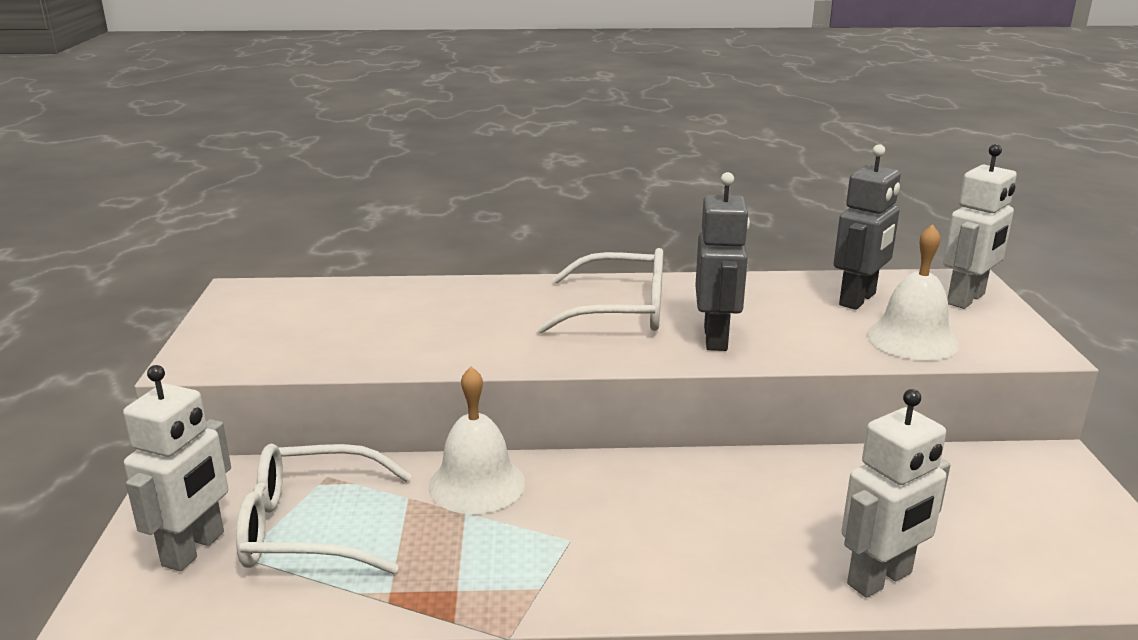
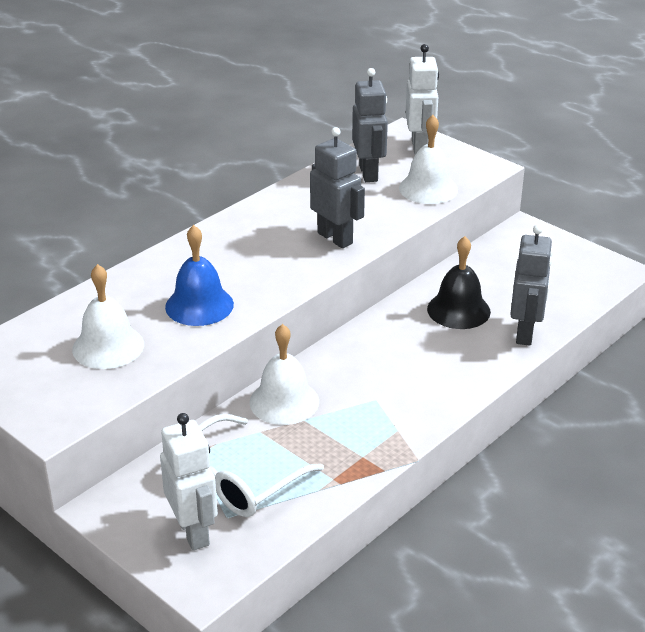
camera: 45 degrees left, 10 degrees up
(346, 328) = (108, 346): none -> white bell
(478, 333) = (199, 305): none -> blue bell
(620, 310) = (255, 246): white glasses -> none
(822, 503) = (458, 310): none -> black bell
(880, 579) = (525, 333): white robot -> grey robot

